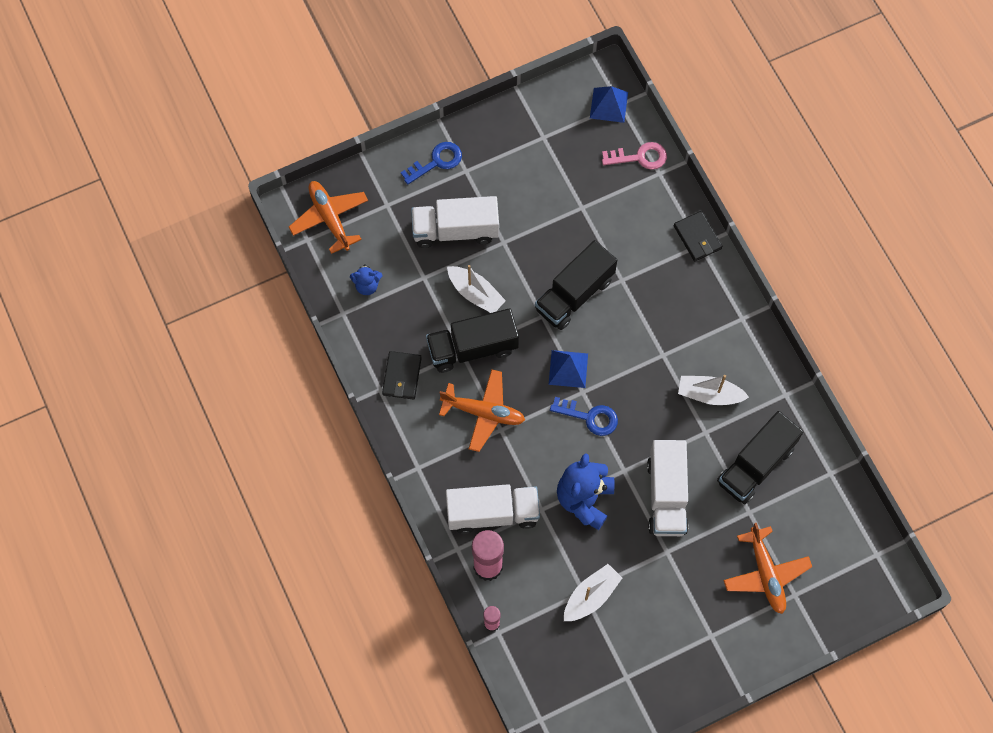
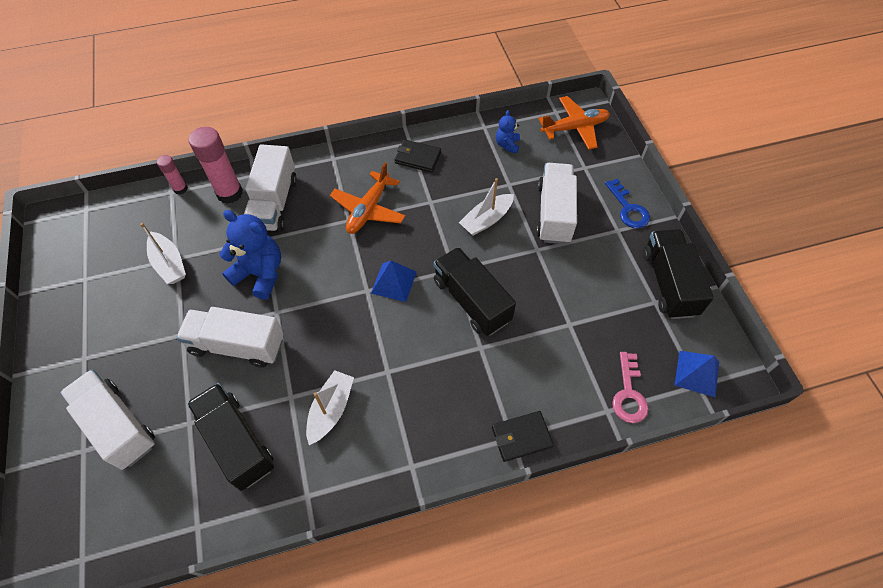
camera: 100 degrees right, 10 degrees down
(472, 348) = (432, 210): black truck -> black truck (668, 283)
(589, 417) = (339, 292): blue key -> none
(766, 574) = (118, 425): orange plane -> white truck

